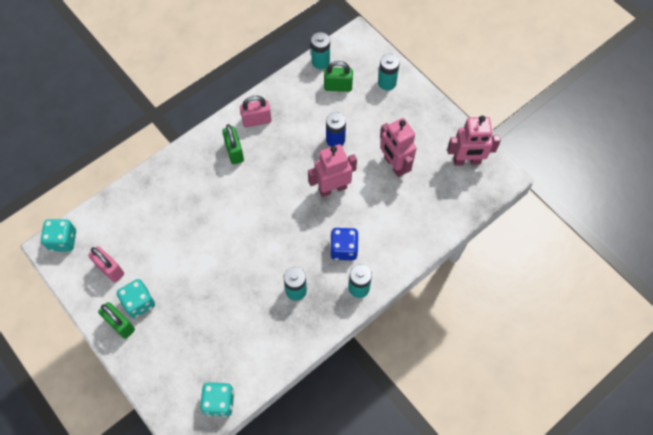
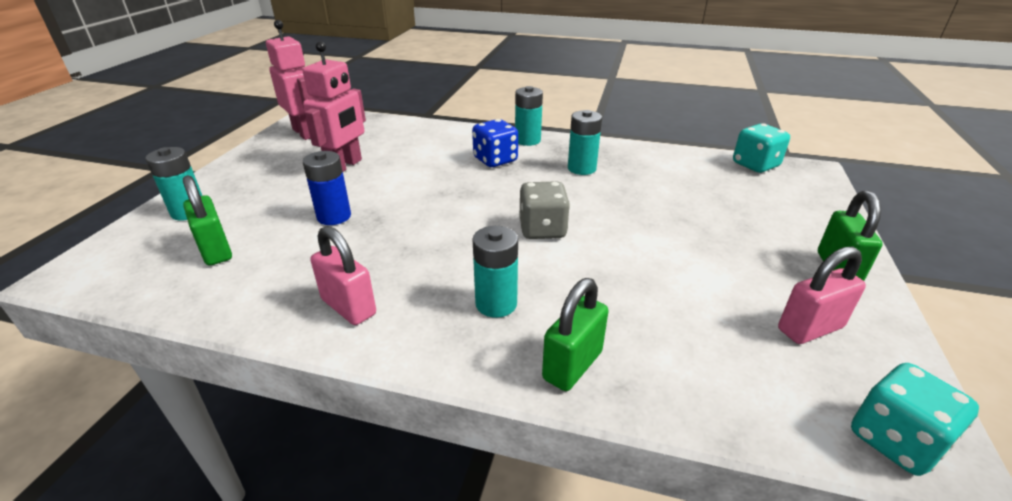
camera: 125 degrees left, 30 degrees down
(110, 269) = (810, 328): pink padlock -> pink padlock turned 60 degrees clockwise
(139, 303) = (787, 268): turquoise dice -> none
(234, 152) = (440, 301): green padlock -> green padlock (572, 365)
(251, 222) = (542, 229): none -> grey dice
(320, 61) = (153, 291): turquoise battery -> turquoise battery (496, 304)
(332, 188) = (420, 192): pink robot -> none

